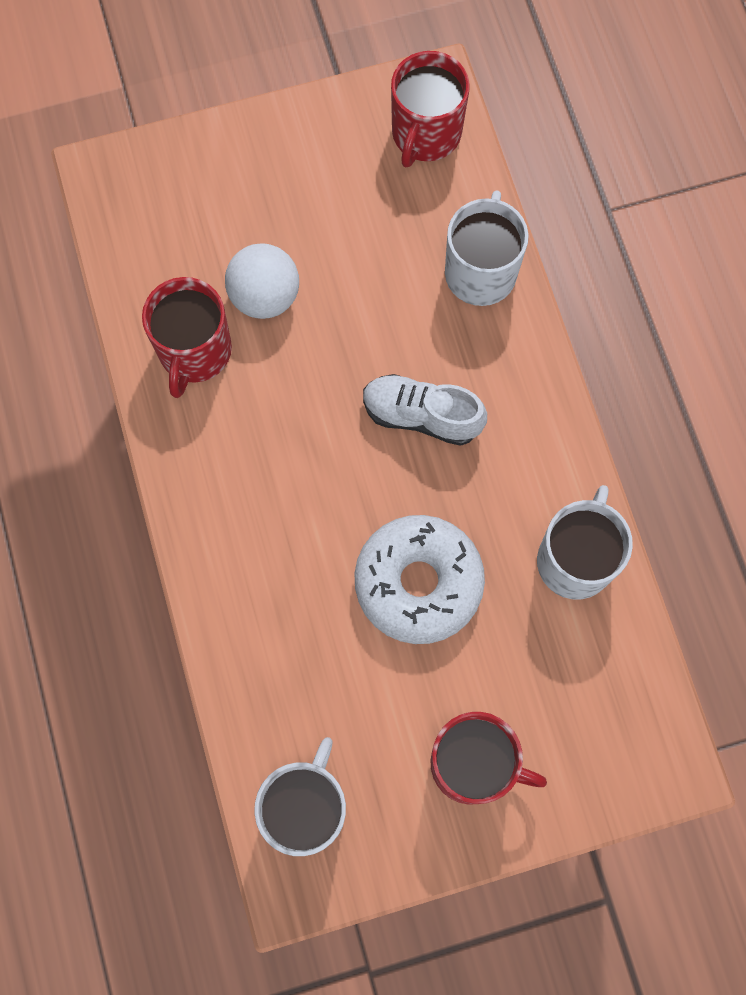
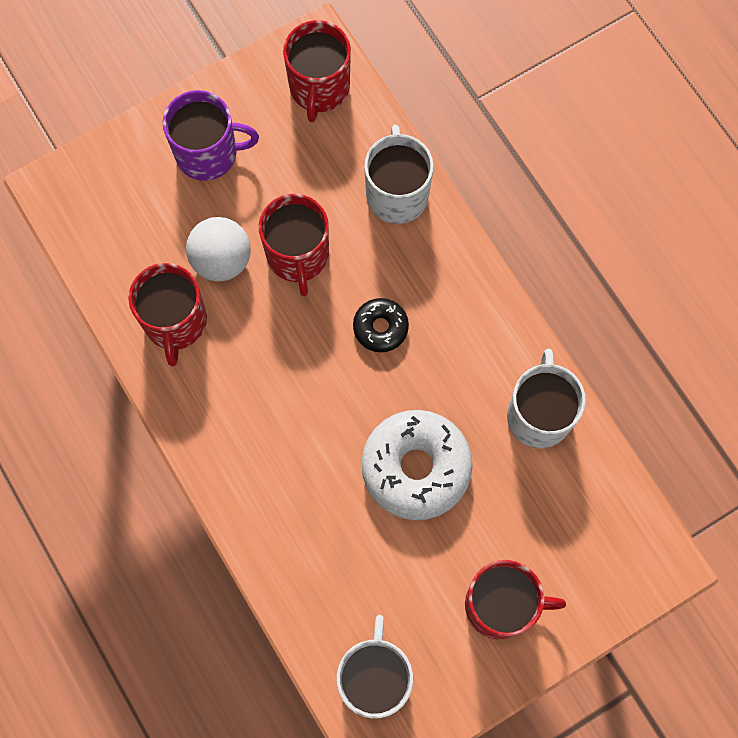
camera: 15 degrees left, 0 degrees up
(282, 176) = (208, 153): none -> purple mug
(351, 312) = (298, 255): none -> red mug
(421, 415) = (380, 327): white shoe -> black donut

